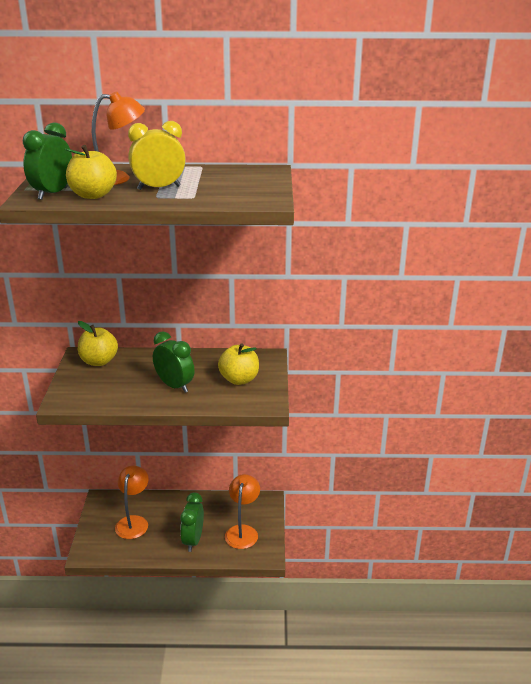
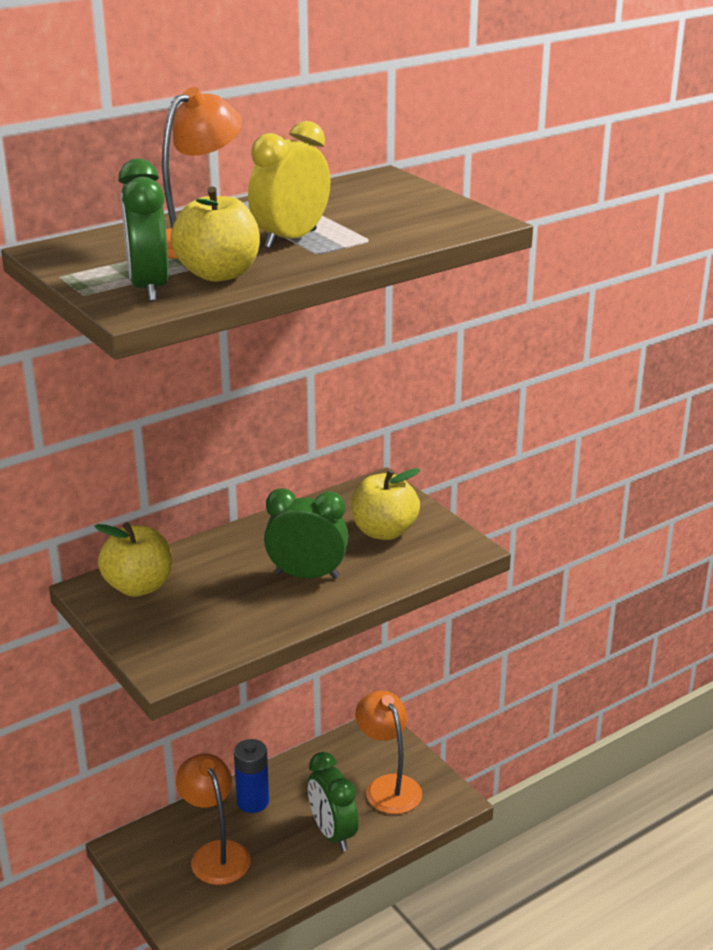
camera: 35 degrees left, 0 degrees up
(174, 506) = (253, 801): none -> blue battery

